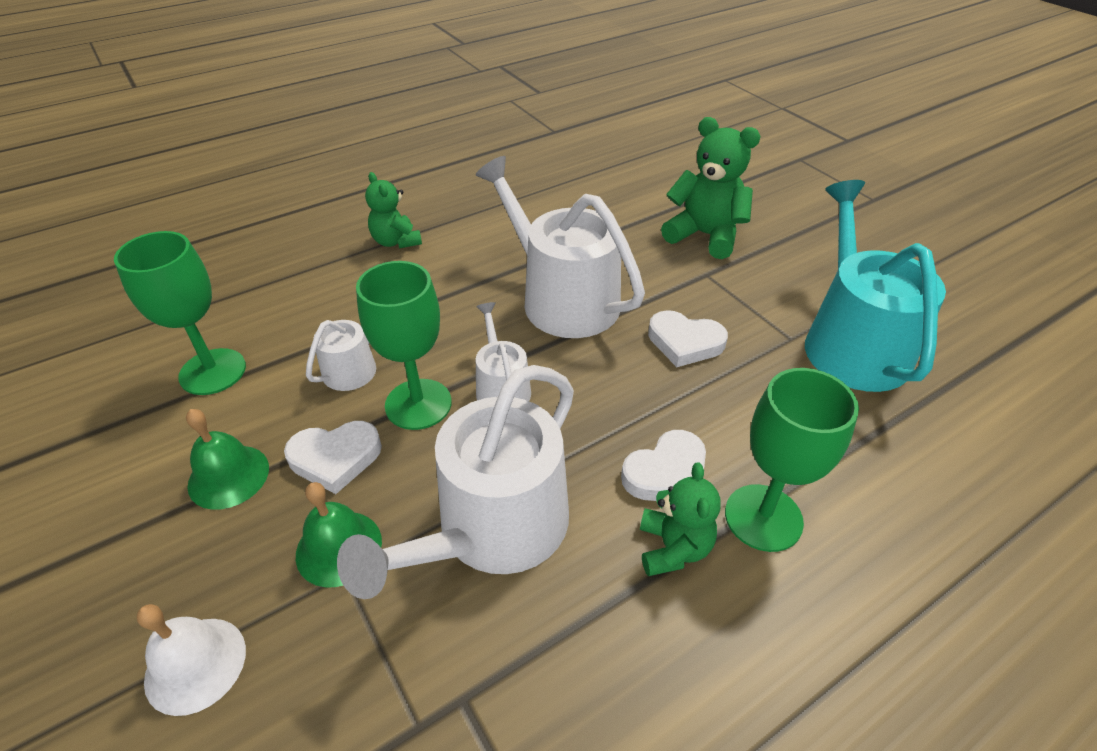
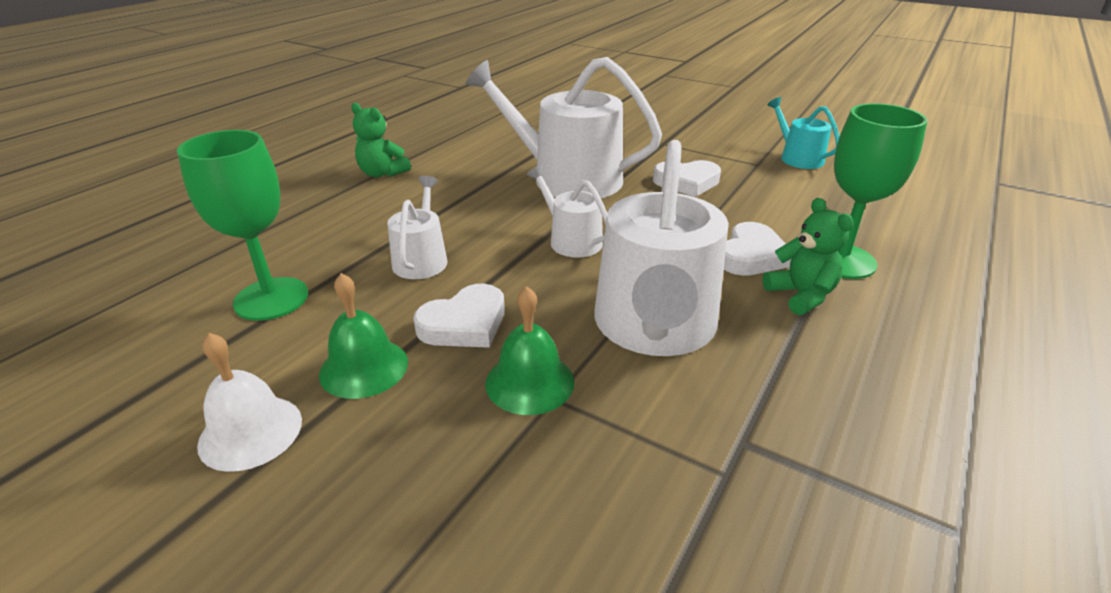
camera: 25 degrees left, 10 degrees down
(195, 664) = (466, 518): white bell -> white bell (250, 432)
(418, 404) = (508, 268): green goblet -> none
(705, 235) = (640, 123): green teddy bear -> none
(851, 342) = (797, 158): turquoise watering can -> turquoise watering can, size x0.50

